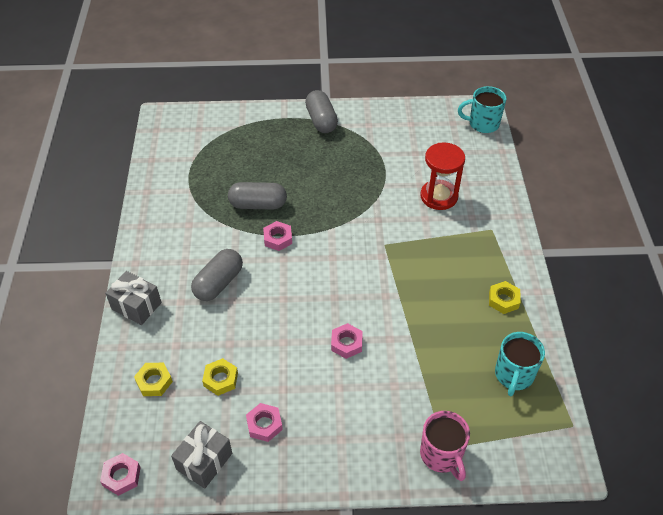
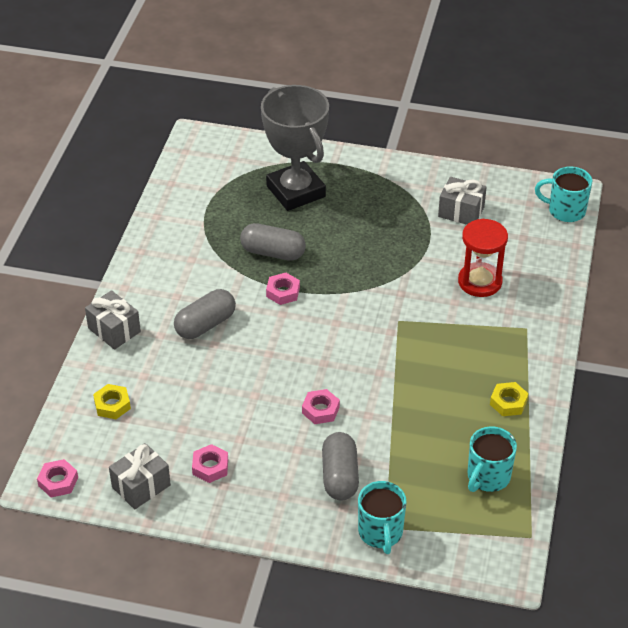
camera: 15 degrees right, 5 degrees down
(221, 379) = (179, 417): yellow nut -> none
(260, 147) = (296, 191): none -> grey trophy
(321, 120) = (375, 173): grey capsule -> grey capsule (340, 476)
(401, 140) = (461, 212): none -> grey gift
(441, 455) = (380, 533): pink mug -> turquoise mug

